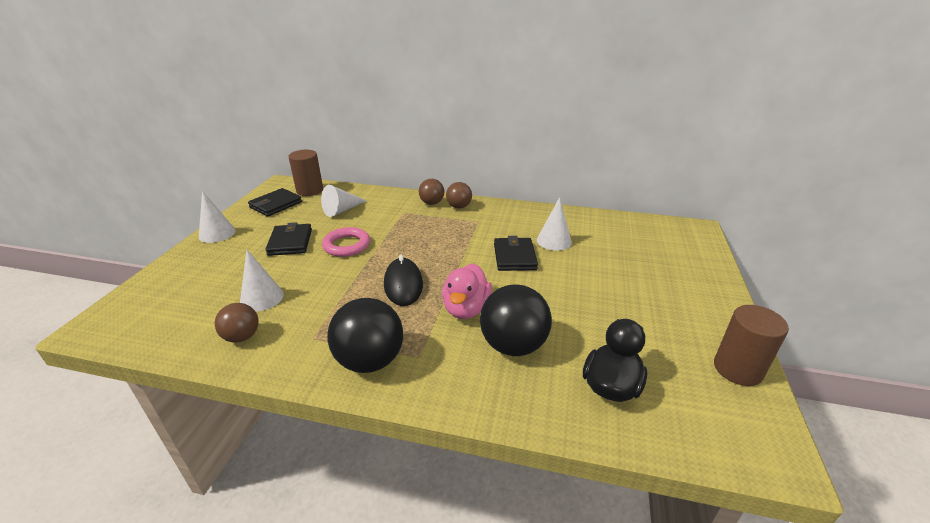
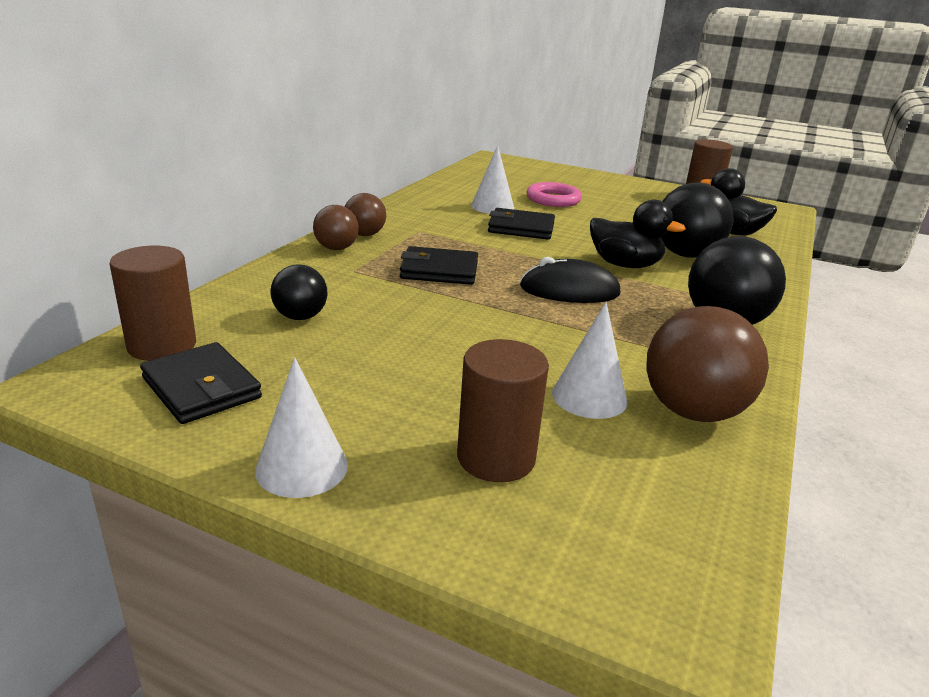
camera: 80 degrees left, 5 degrees down
(212, 274) = (496, 458): none -> brown cylinder
(242, 337) = (693, 411): brown ball -> brown ball, size x1.73
(290, 242) = (403, 370): black wallet -> black wallet (439, 271)
(342, 210) = (300, 317): white cone -> black ball
(346, 245) = (442, 320): pink ring -> pink ring (553, 199)
(466, 309) = (625, 265): pink duck -> black duck

